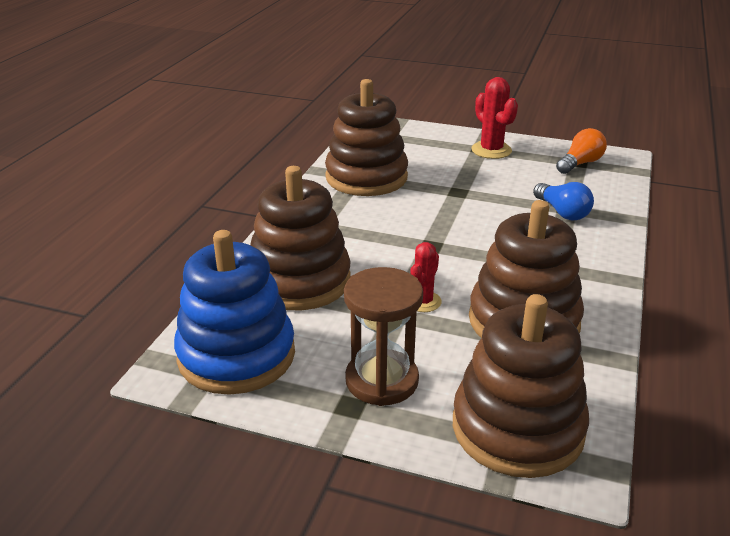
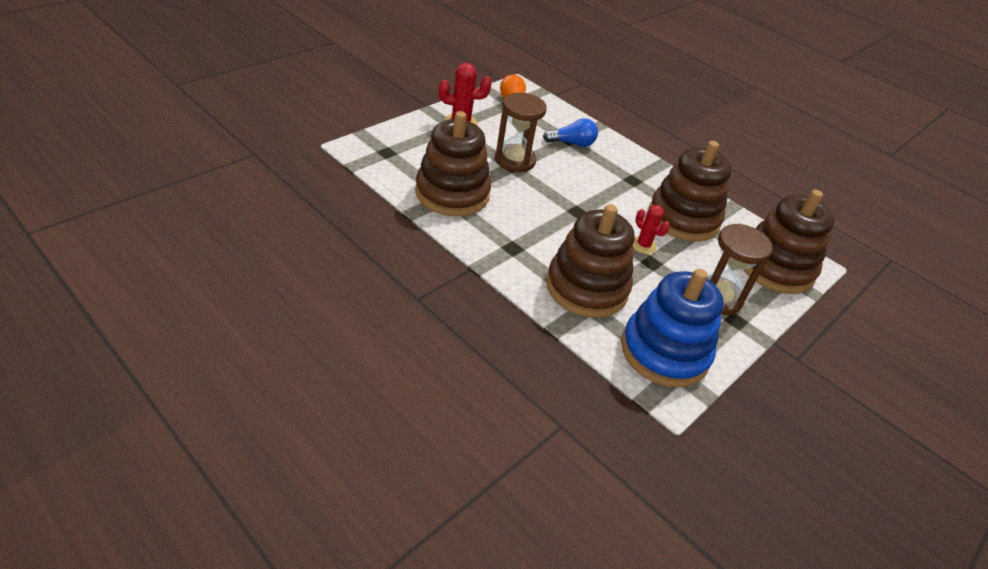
camera: 70 degrees left, 10 degrees up
(471, 191) = (515, 160): none -> brown hourglass

